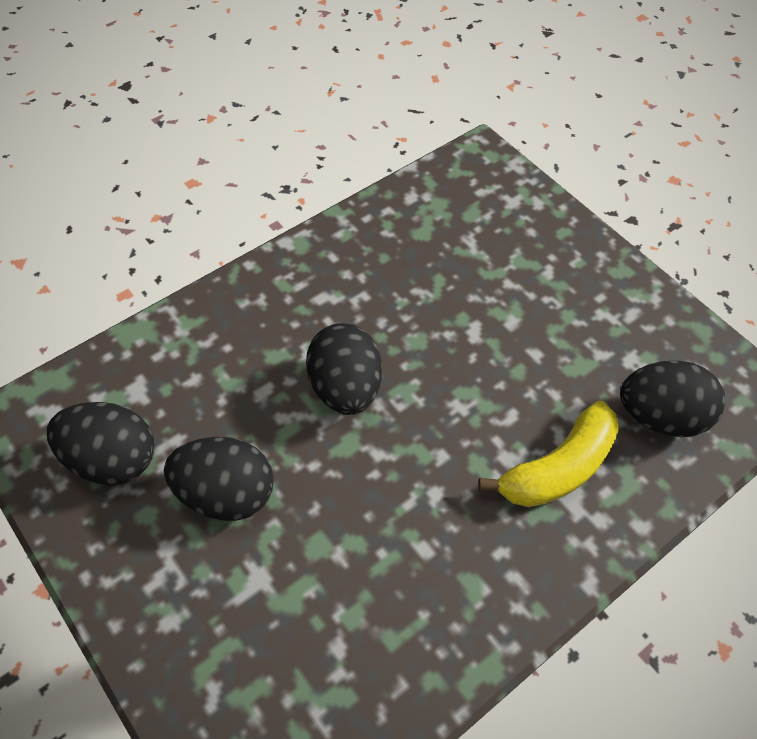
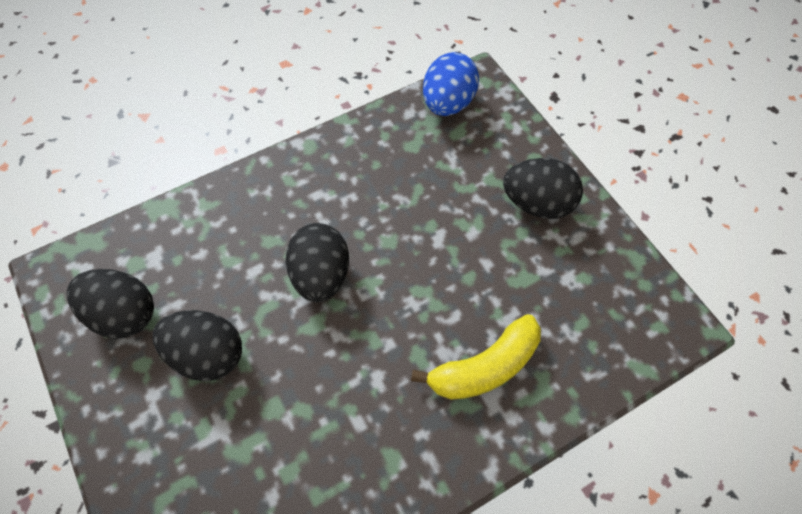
camera: 10 degrees right, 5 degrees up
(454, 182) = (448, 103): none -> blue egg
(660, 416) = (583, 332): black egg -> black egg (537, 204)

